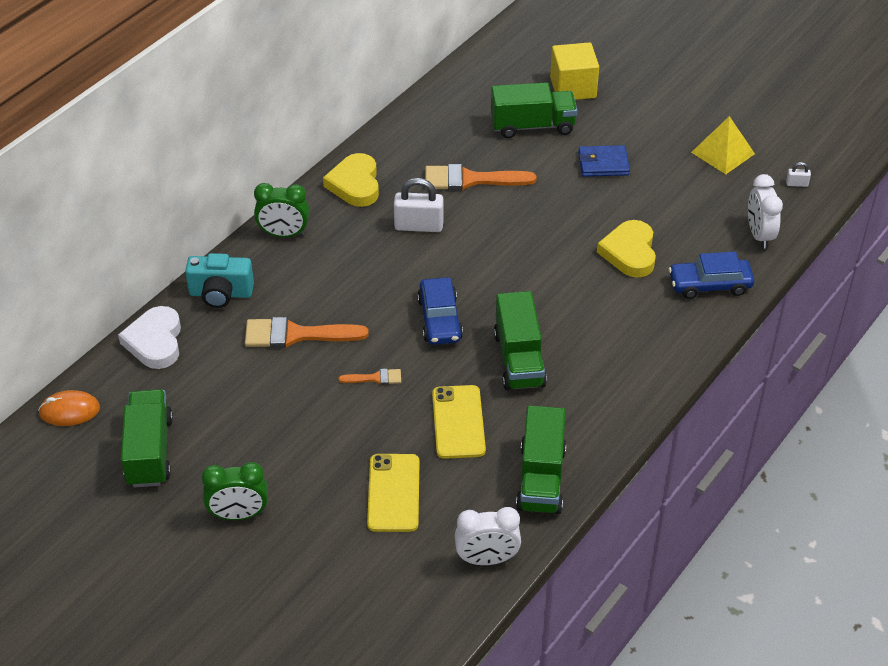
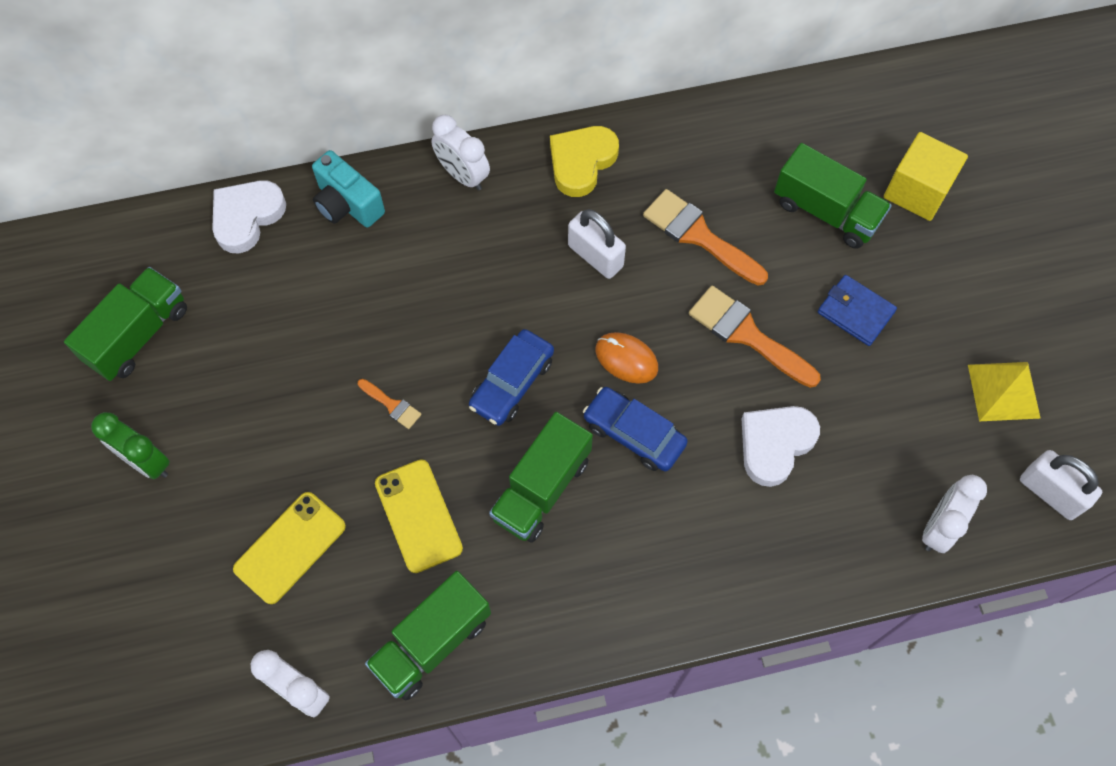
camera: 40 degrees right, 20 degrees up
(69, 411) = (116, 240): orange mouse -> orange mouse (626, 359)
(284, 234) = (463, 175): green clock -> white clock
(296, 335) = (369, 301): orange brush -> orange brush (746, 334)
(458, 422) = (418, 516): yellow phone -> yellow phone turned 60 degrees counterclockwise
(629, 252) = (775, 444): yellow heart -> white heart
(709, 285) = (821, 549): blue car -> blue car (634, 434)
(797, 184) = (1050, 493): white padlock -> white padlock, size x2.15

